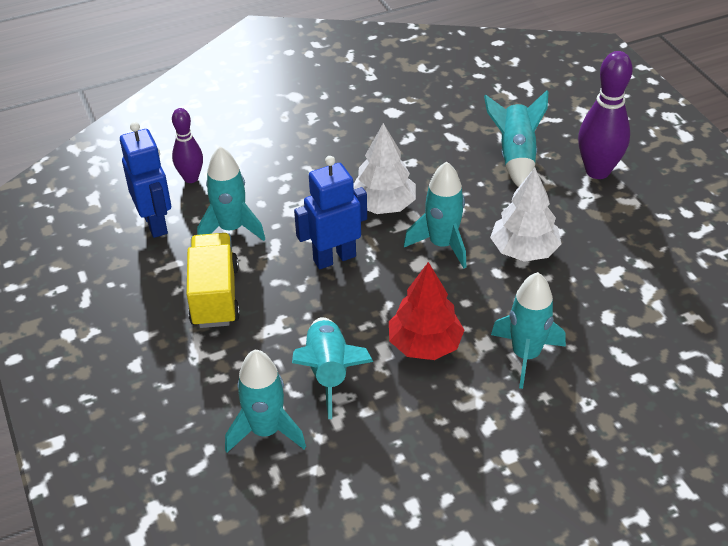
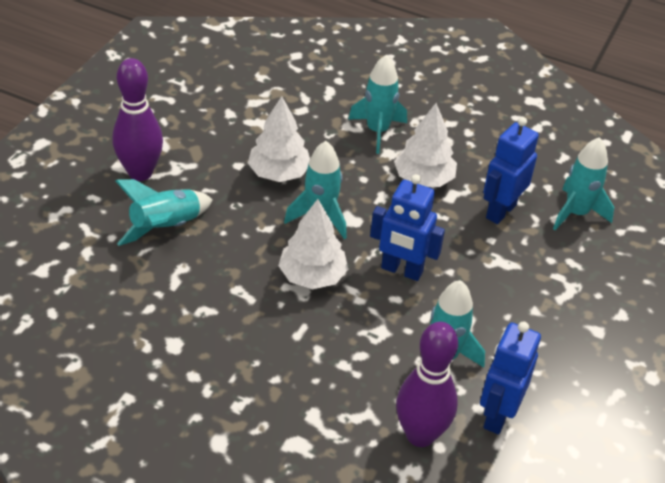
camera: 135 degrees left, 0 degrees up
(191, 178) = (420, 435): purple bowling pin -> purple bowling pin, size x1.64
(215, 296) = (517, 315): yellow truck -> none
(329, 372) = (500, 211): turquoise rocket -> blue robot
(425, 344) = (423, 179): red tree -> white tree

